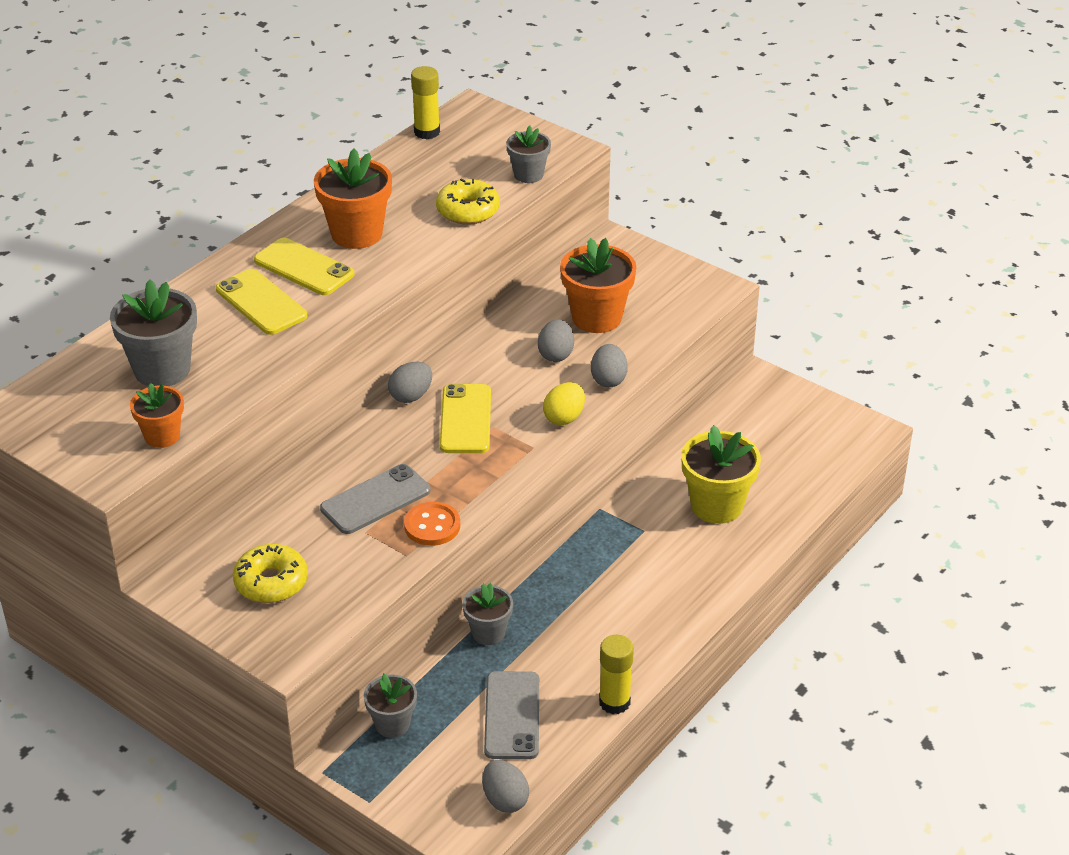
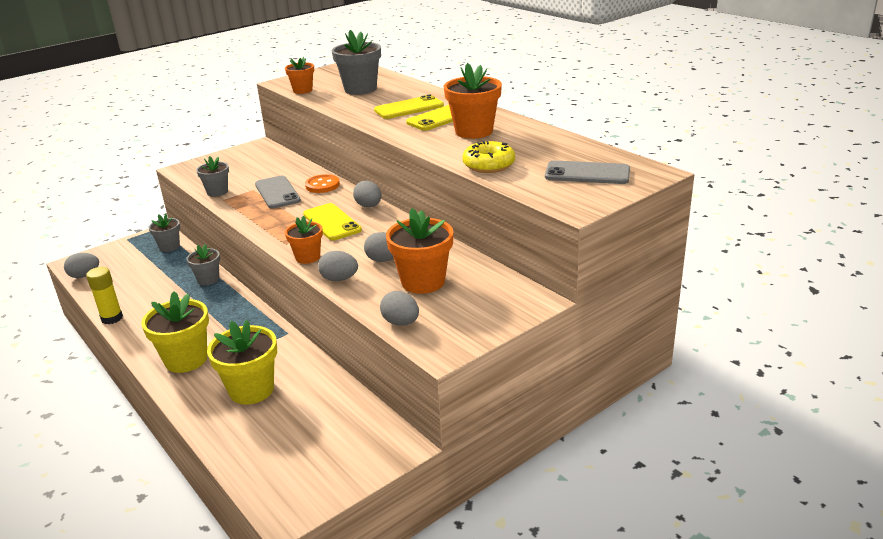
camera: 105 degrees right, 10 degrees down
(271, 582) = (236, 166): yellow donut -> none
(427, 132) = (614, 155): yellow glue stick -> none
(432, 526) = (240, 207): orange button -> orange button (322, 185)
(465, 419) = (332, 222): yellow phone -> yellow phone turned 45 degrees clockwise
(512, 715) = (138, 282): grey phone -> grey phone (587, 173)
(528, 175) = (536, 189): grey flower pot -> grey flower pot (217, 192)
(564, 418) = (307, 257): yellow egg -> orange flower pot
(680, 319) = (401, 322): none -> grey egg
(681, 583) = (186, 360): none -> yellow flower pot

